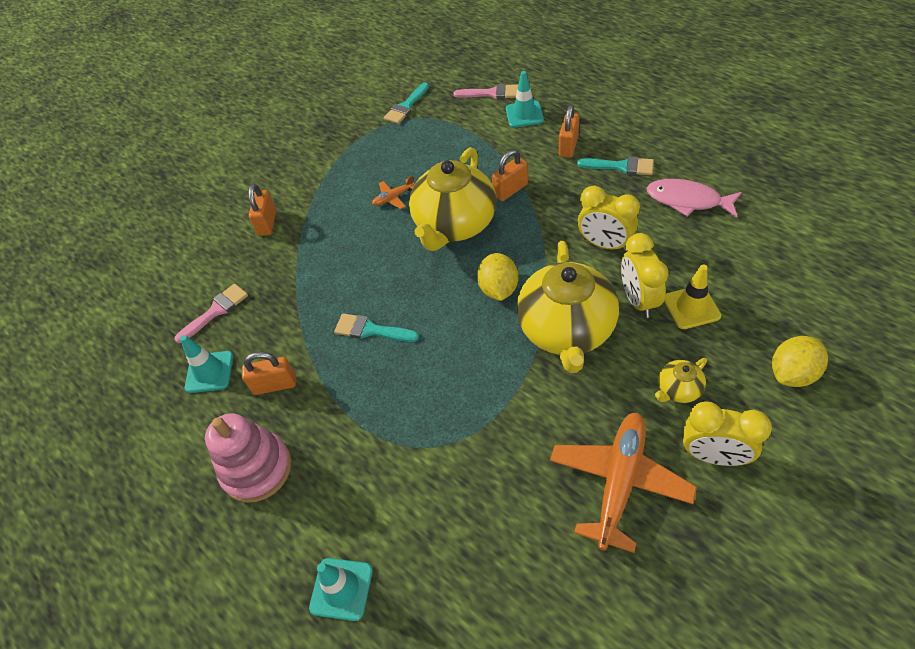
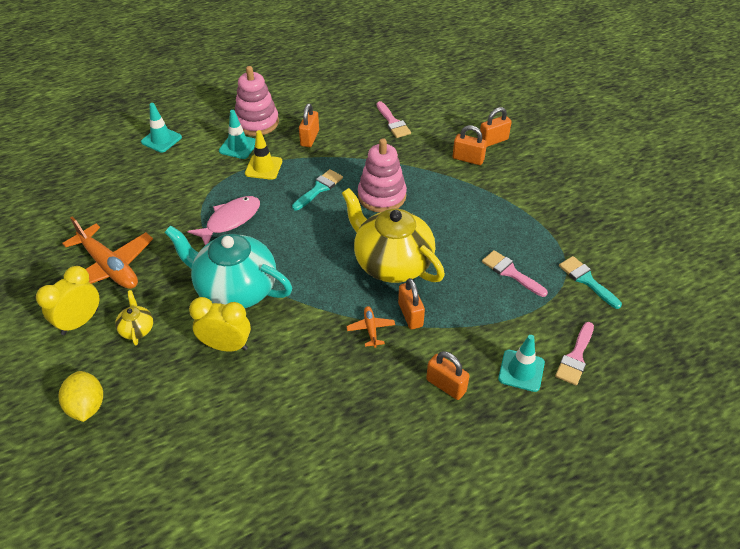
camera: 105 degrees right, 5 degrees down
(209, 372) = (342, 114): turquoise traffic cone -> turquoise traffic cone (238, 146)
(228, 214) = (493, 141): none -> orange padlock
(359, 269) = (382, 196): none -> pink stacking toy
(393, 198) = (451, 235): orange plane -> orange plane (370, 329)
(421, 148) = (510, 272): none -> pink brush
(498, 289) = (303, 266): yellow lemon -> none
(566, 330) = (235, 289): yellow teapot -> turquoise teapot
(604, 244) = (298, 352): yellow clock -> none
(621, 166) = (387, 415): turquoise brush -> none
(687, 200) = (304, 445): pink fish -> pink fish (230, 220)
(691, 307) = (192, 377): yellow traffic cone -> yellow traffic cone (263, 167)

